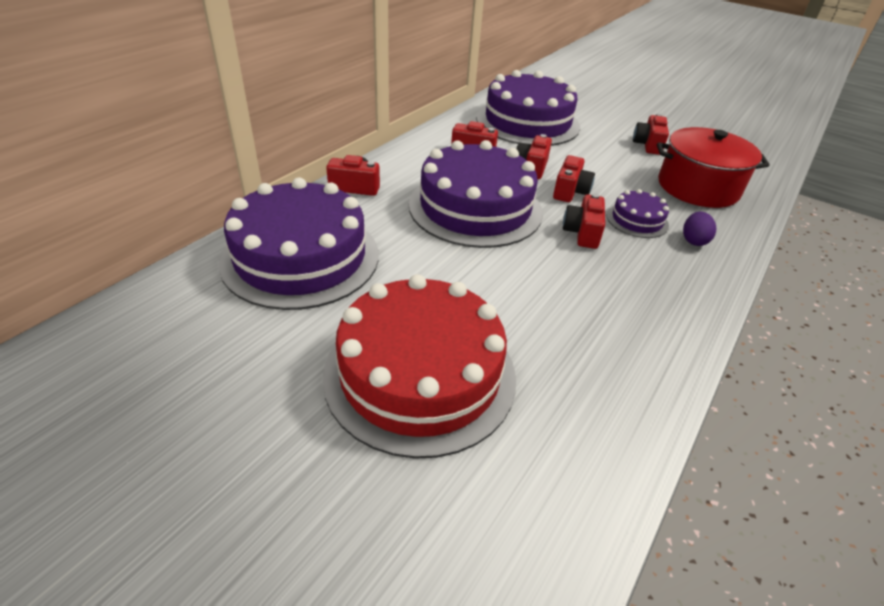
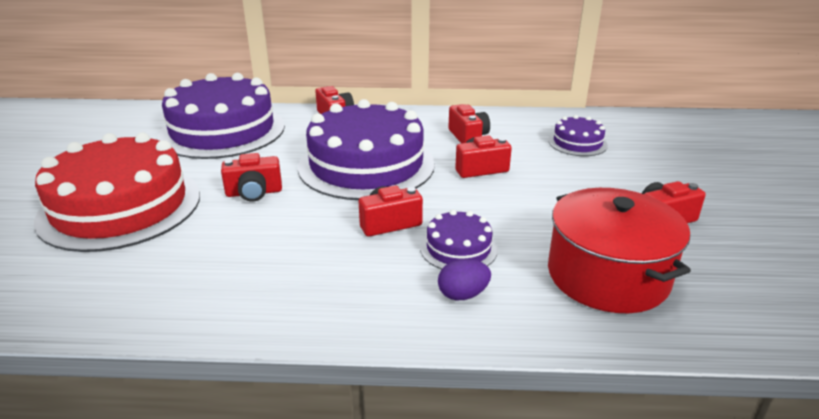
camera: 60 degrees right, 10 degrees down
(527, 122) = (577, 143): purple cake -> purple cake, size x0.46
(570, 191) = (463, 198): red camera -> red camera (254, 193)

